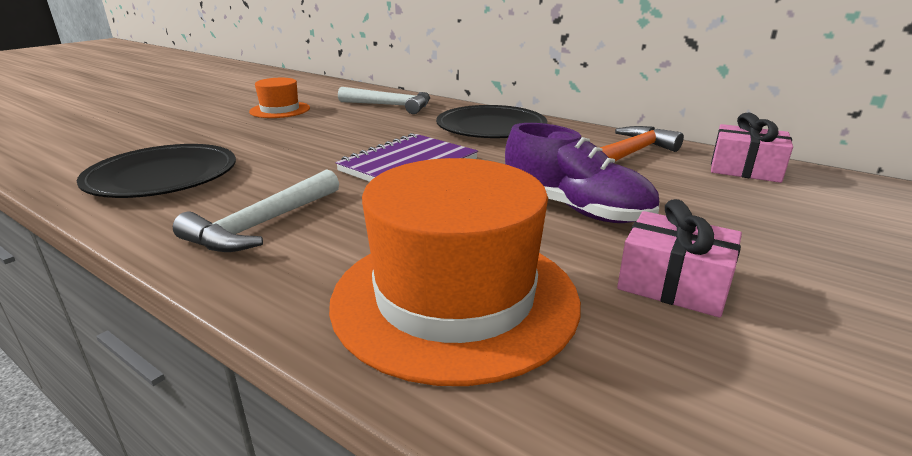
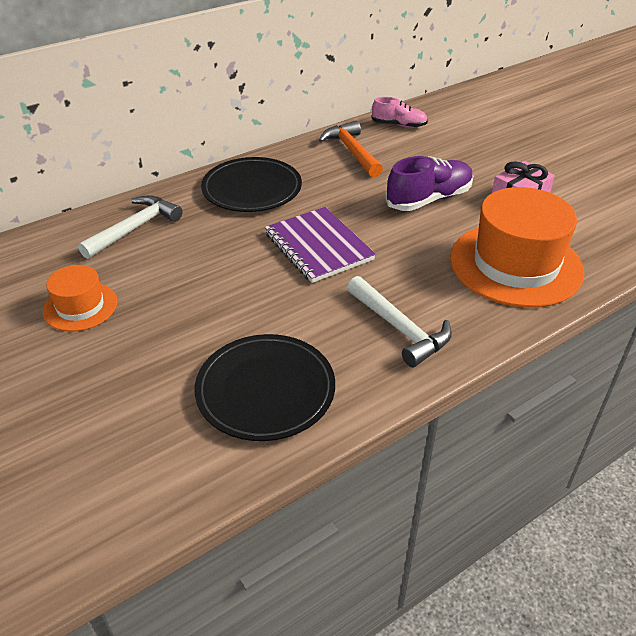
camera: 70 degrees left, 15 degrees up
(745, 169) = (399, 125): pink gift -> pink shoe

